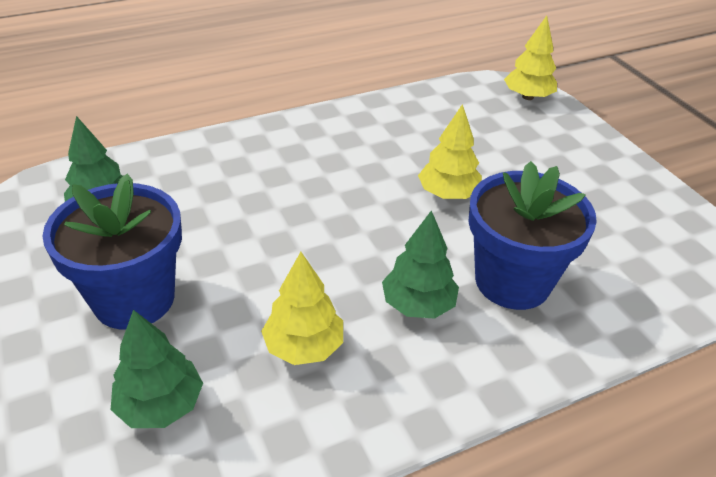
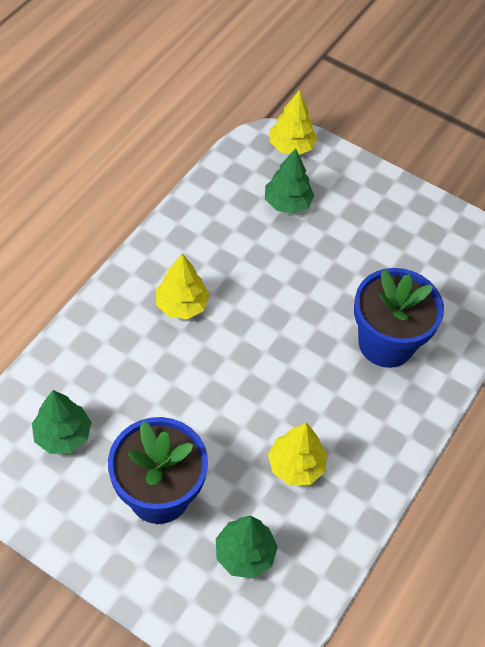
camera: 35 degrees left, 15 degrees up
(418, 304) = (341, 394): green tree -> green tree (287, 203)
(448, 194) = (298, 286): yellow tree -> yellow tree (181, 305)

